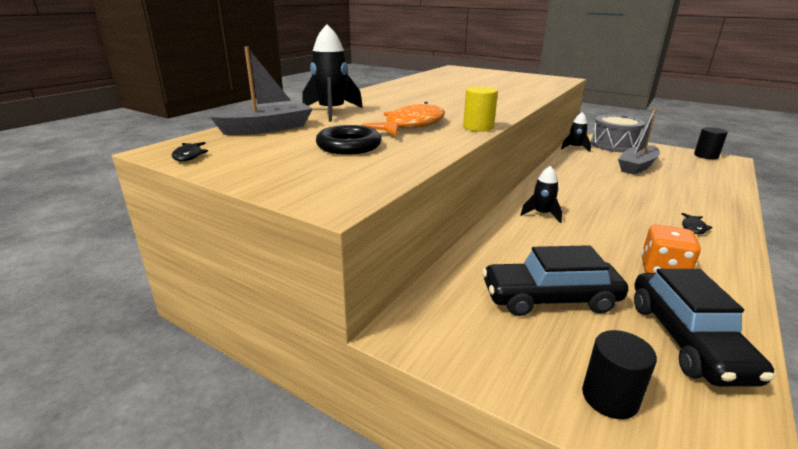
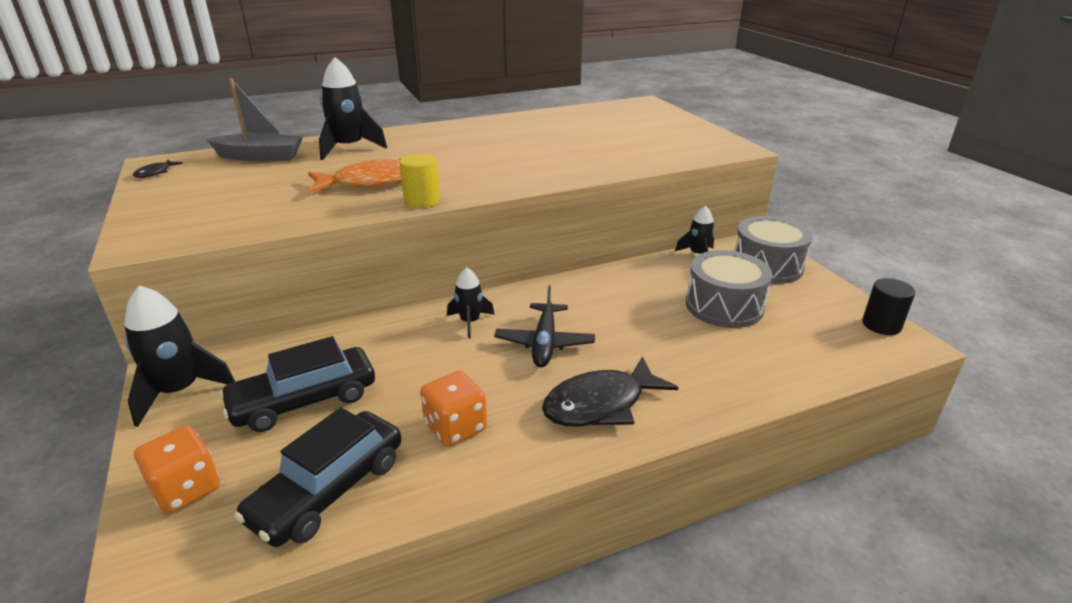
camera: 35 degrees right, 5 degrees up
(349, 146) = (268, 193): black ring -> none
(445, 338) = (179, 391): none -> black rocket
(550, 298) = (304, 400): black car -> black car turned 60 degrees counterclockwise
(603, 210) = (544, 343): none -> black plane
(610, 398) = (186, 489): black cylinder -> orange dice
(637, 166) = (724, 306): grey boat -> grey drum
(693, 228) = (600, 404): black fish -> black fish, size x2.22

